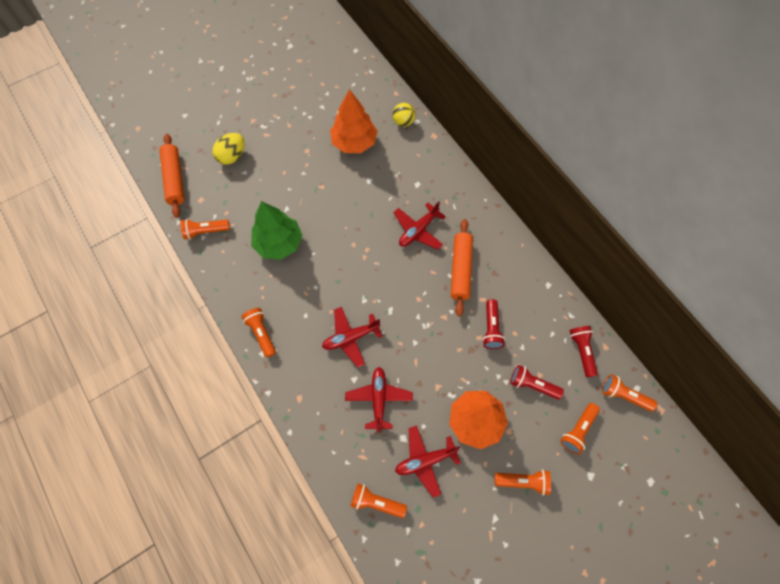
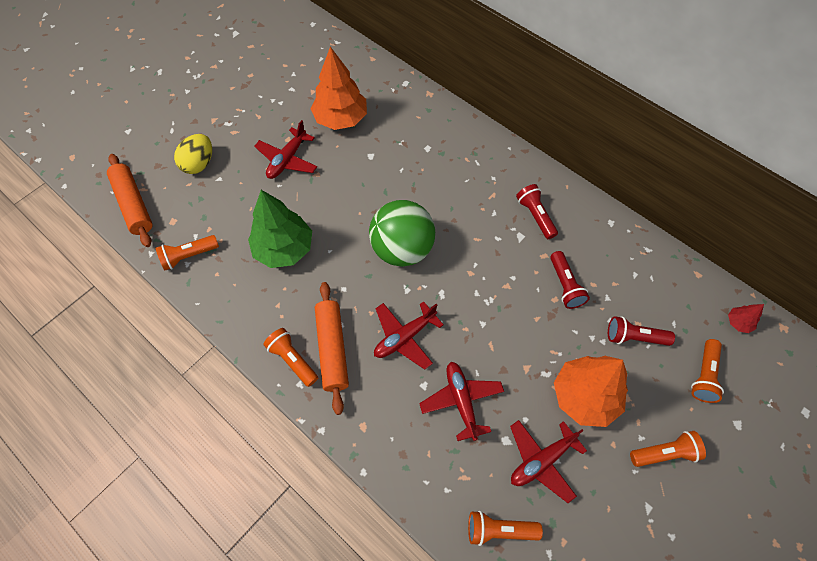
camera: 15 degrees left, 5 degrees down
(370, 266) = (402, 249): none -> green ball
(403, 122) = (390, 86): yellow ball -> none
(418, 230) = (445, 197): red plane -> red plane (287, 160)
(461, 270) = (508, 229): orange rolling pin -> orange rolling pin (332, 349)
(582, 351) = (674, 285): red flashlight -> red flashlight (535, 216)
(623, 395) = (738, 322): orange flashlight -> red tree

